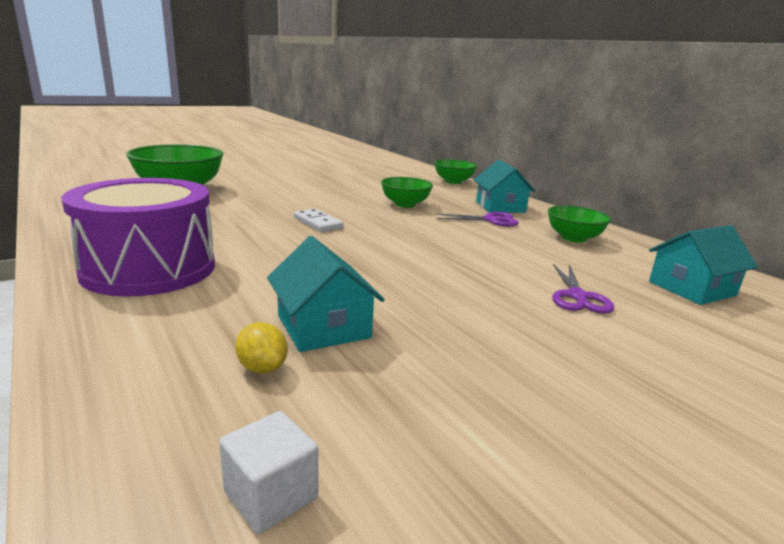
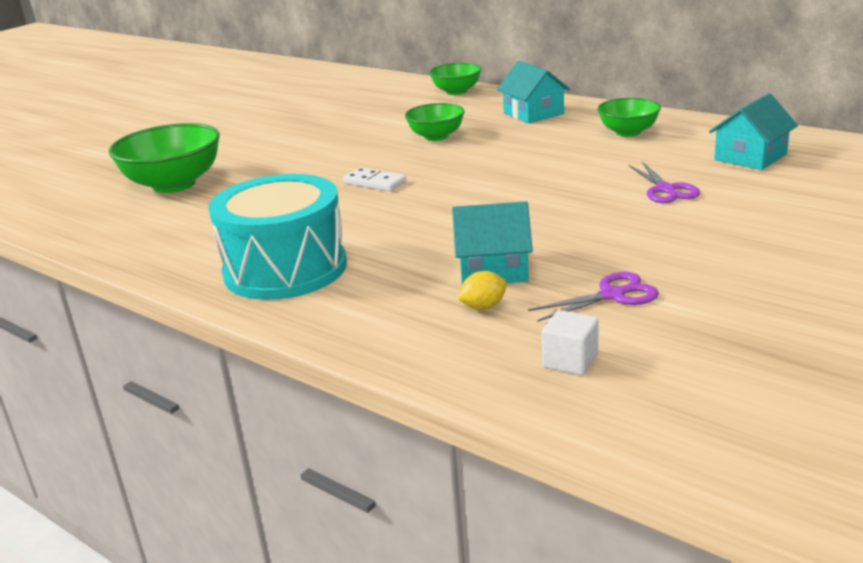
camera: 15 degrees left, 5 degrees up
(149, 269) = (285, 269): purple drum -> turquoise drum
(262, 368) = (483, 307): yellow lemon -> yellow lemon turned 60 degrees counterclockwise
(323, 326) = (493, 269): turquoise house -> turquoise house turned 45 degrees counterclockwise
(490, 220) = (537, 133): purple scissors -> purple scissors (612, 295)

